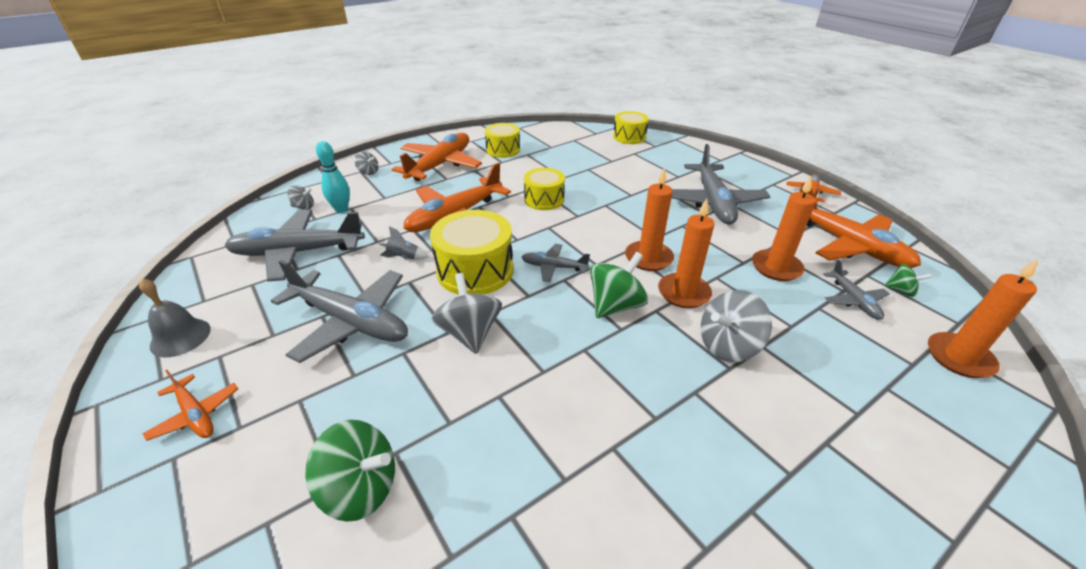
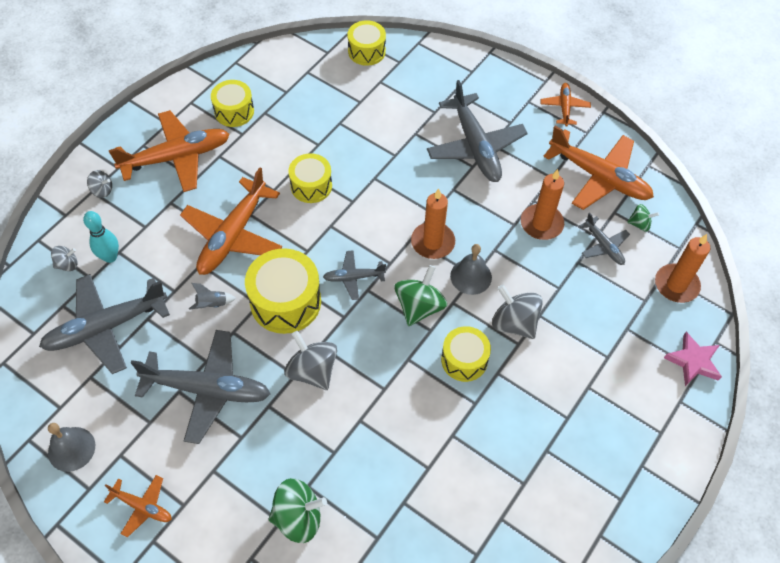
camera: 20 degrees left, 20 degrees up
(440, 165) = (176, 157): orange plane -> orange plane turned 60 degrees clockwise
(654, 367) = (464, 360): none -> yellow drum
(683, 293) = (471, 276): orange candle -> grey bell
(728, 346) = (514, 323): grey spinning top -> grey spinning top turned 90 degrees clockwise
(1001, 453) = (693, 361): none -> pink star

